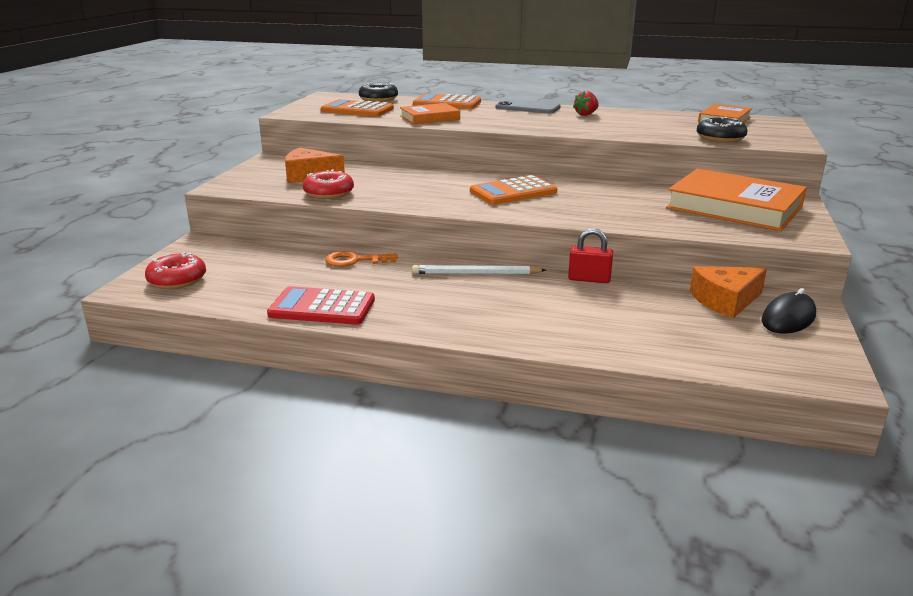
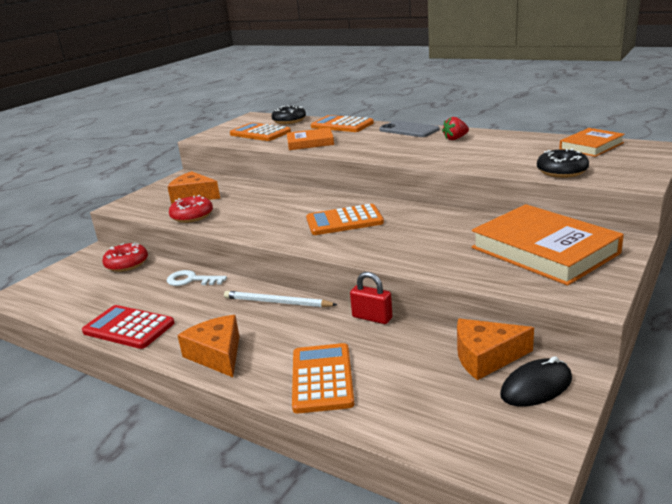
camera: 20 degrees right, 0 degrees up
(177, 280) = (50, 290): red donut -> red donut (127, 264)
(355, 260) = (191, 280): orange key -> white key
(453, 321) = (217, 354): none -> orange cheese
(585, 331) = (322, 378): none -> orange calculator

